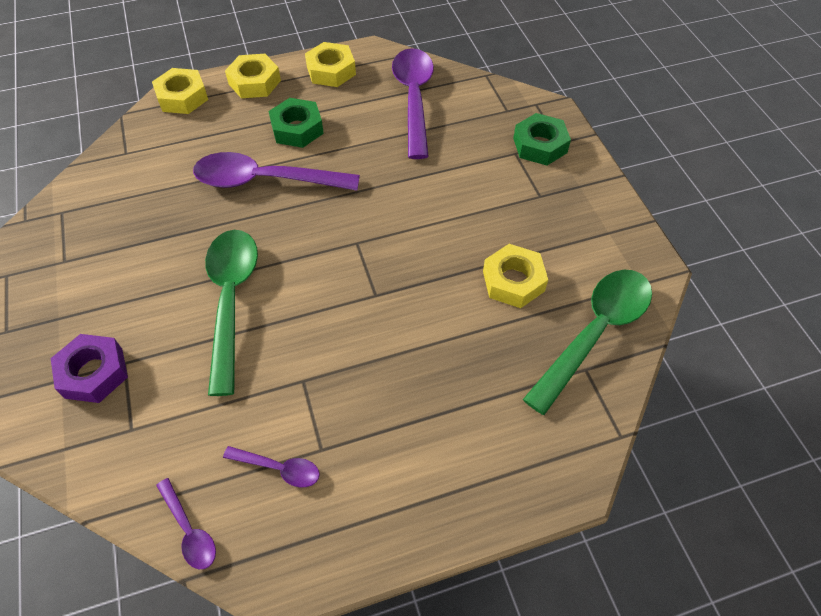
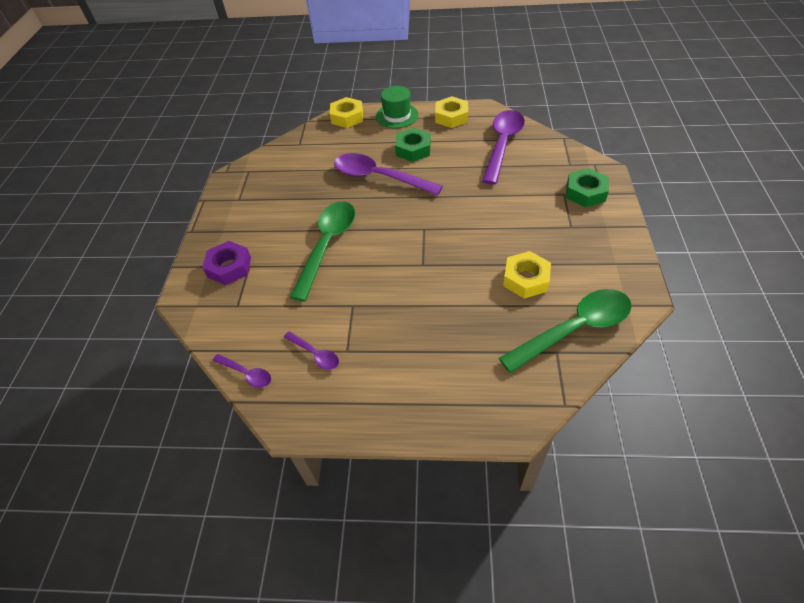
camera: 25 degrees right, 5 degrees down
(189, 530) = (247, 374): purple spoon -> purple spoon turned 45 degrees counterclockwise
(254, 82) = (397, 116): yellow nut -> green hat

